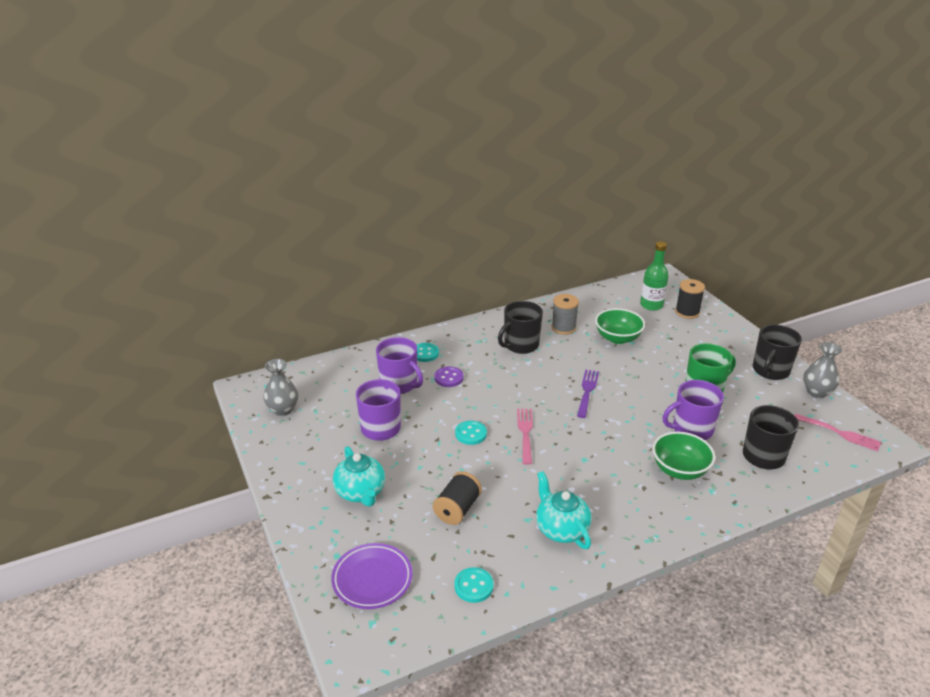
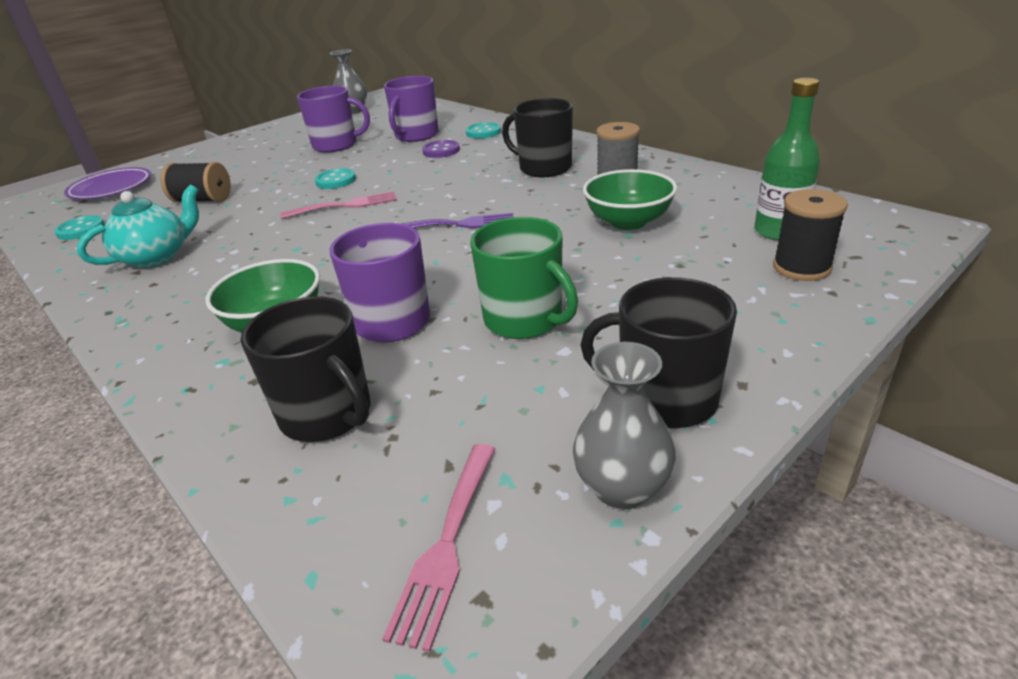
camera: 75 degrees right, 0 degrees up
(360, 492) = (233, 160): turquoise teapot -> none

